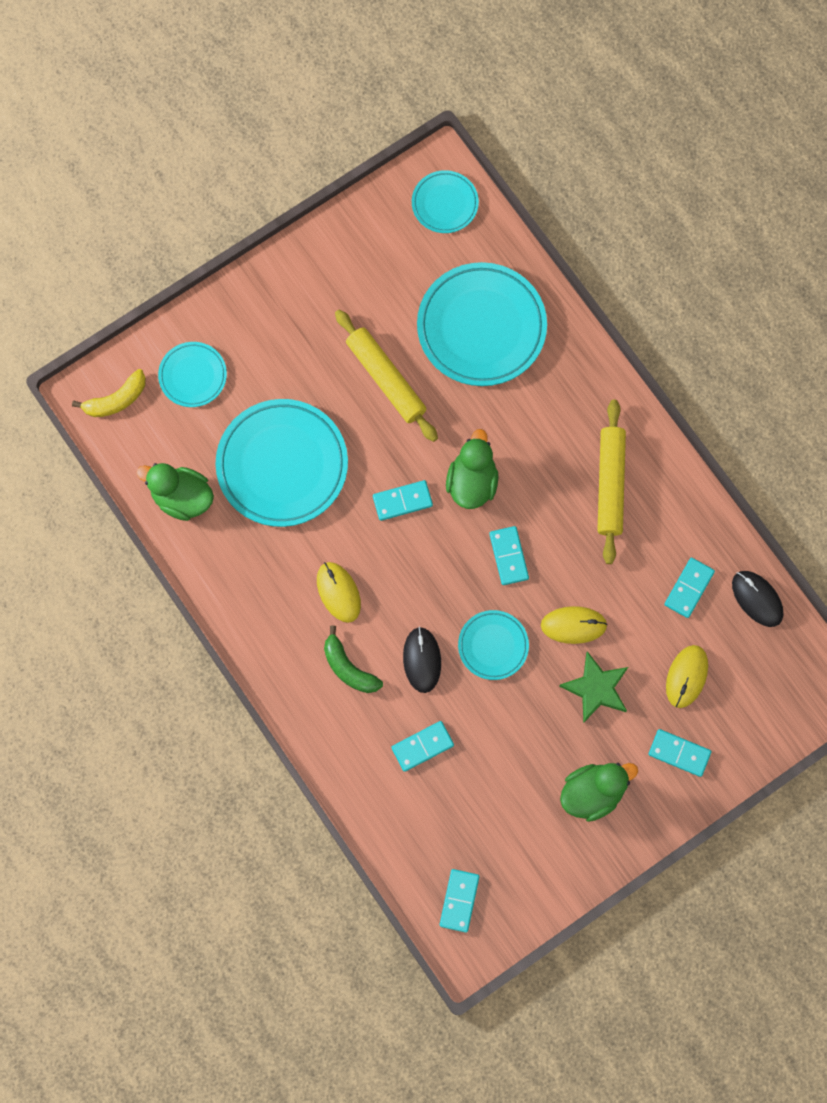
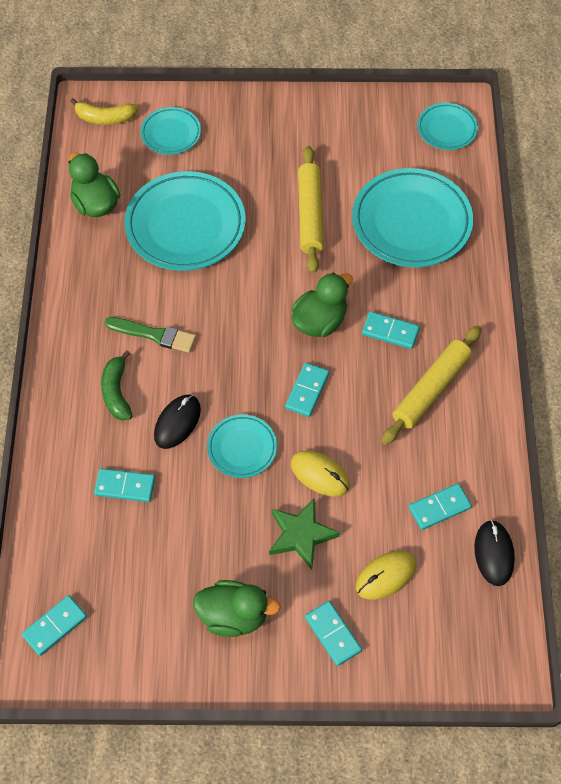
camera: 35 degrees right, 15 degrees down
(338, 592) = (154, 335): yellow mouse -> green brush
(402, 501) = (255, 302): turquoise domino -> turquoise domino (390, 332)

